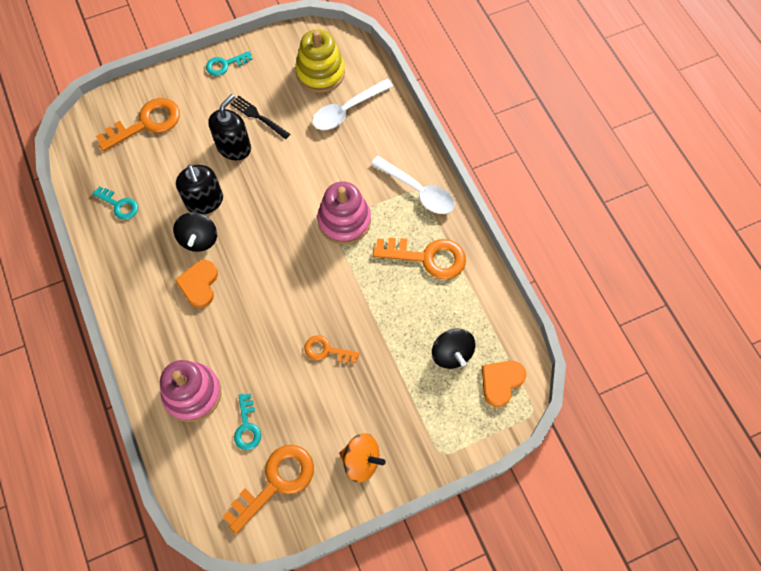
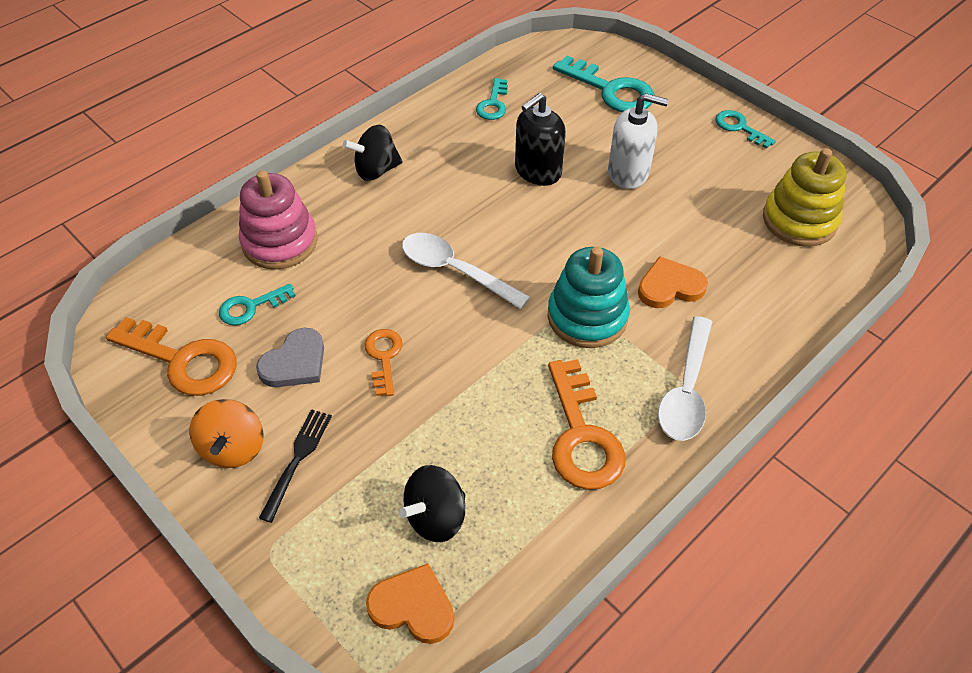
camera: 70 degrees right, 15 degrees down
(146, 123) = (610, 90): orange key -> turquoise key
(199, 239) = (484, 182): black spinning top -> black spinning top (376, 170)
(199, 284) = (424, 202): orange heart -> orange heart (670, 286)
(234, 147) = (628, 173): black soap dispenser -> white soap dispenser
(258, 116) = (687, 181): black fork -> black fork (297, 460)
(308, 407) = (295, 362): none -> grey heart
(344, 221) = (587, 317): pink stacking toy -> turquoise stacking toy
(347, 110) = (762, 266): white spoon -> white spoon (455, 271)

